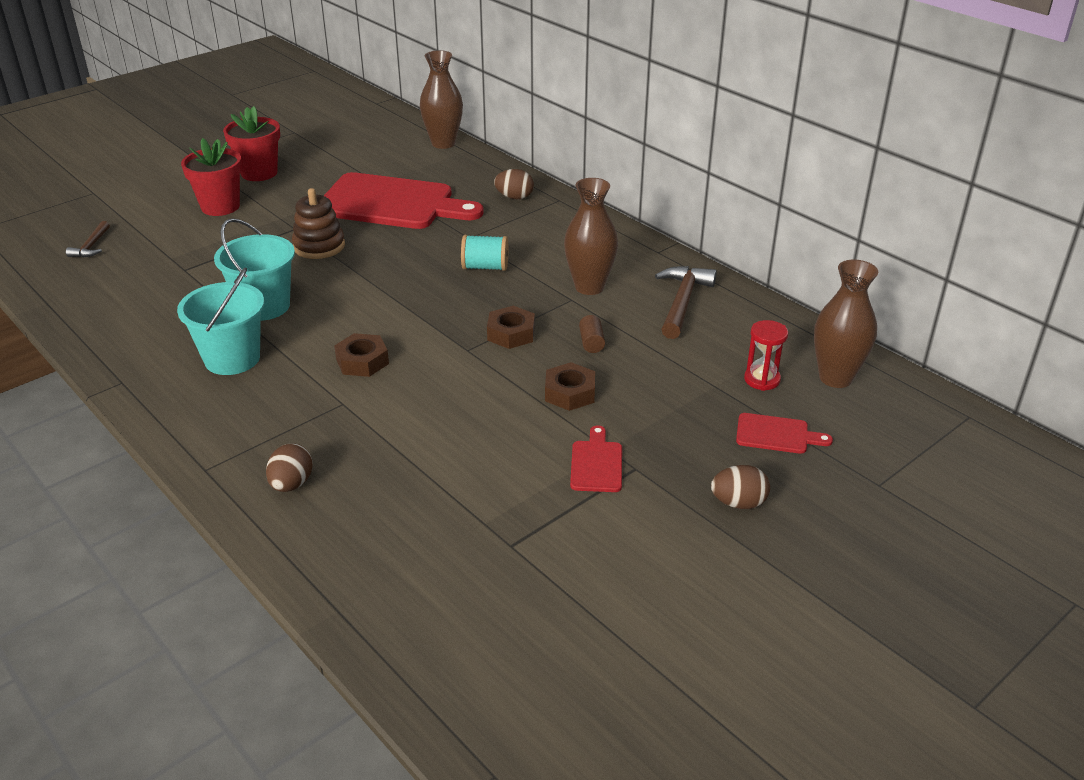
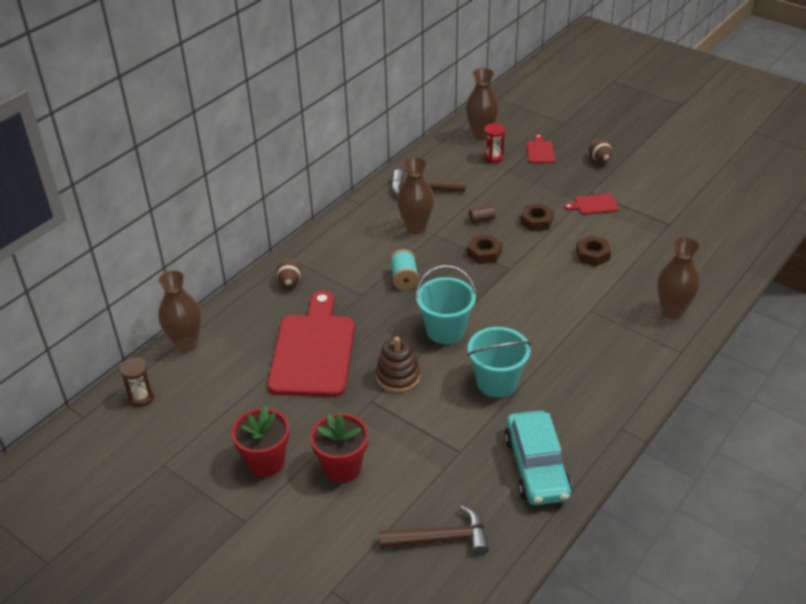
camera: 100 degrees left, 5 degrees up
(91, 246) = (441, 538): brown hammer -> brown hammer, size x1.74
(122, 312) = (536, 467): none -> turquoise car
(232, 358) = (568, 378): turquoise bucket -> turquoise bucket (445, 330)
(291, 484) = (672, 311): brown egg -> brown vase
(362, 361) = (543, 312): brown nut -> brown nut (592, 255)
(384, 124) = (141, 397): none -> brown hourglass

